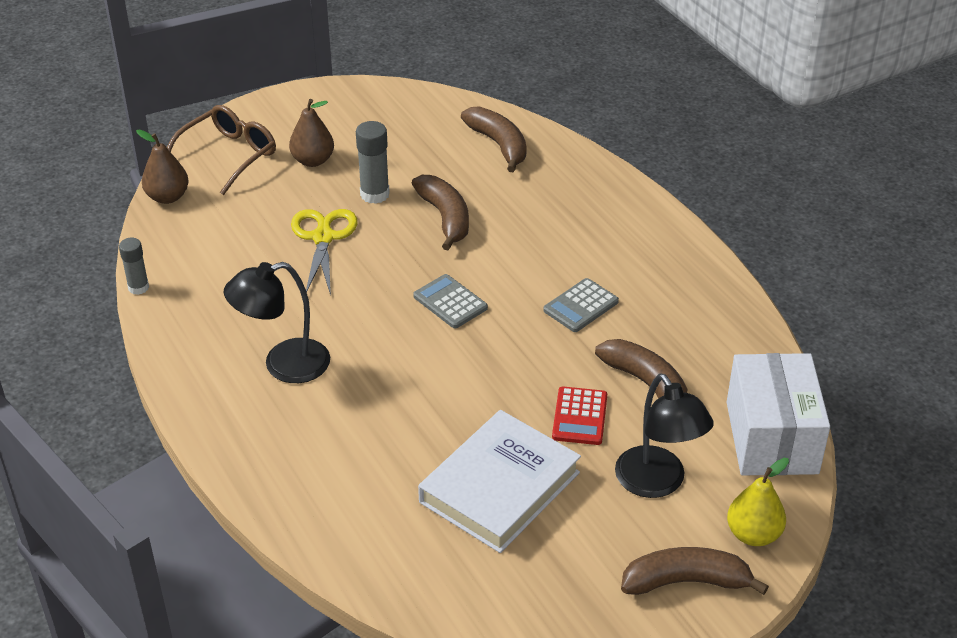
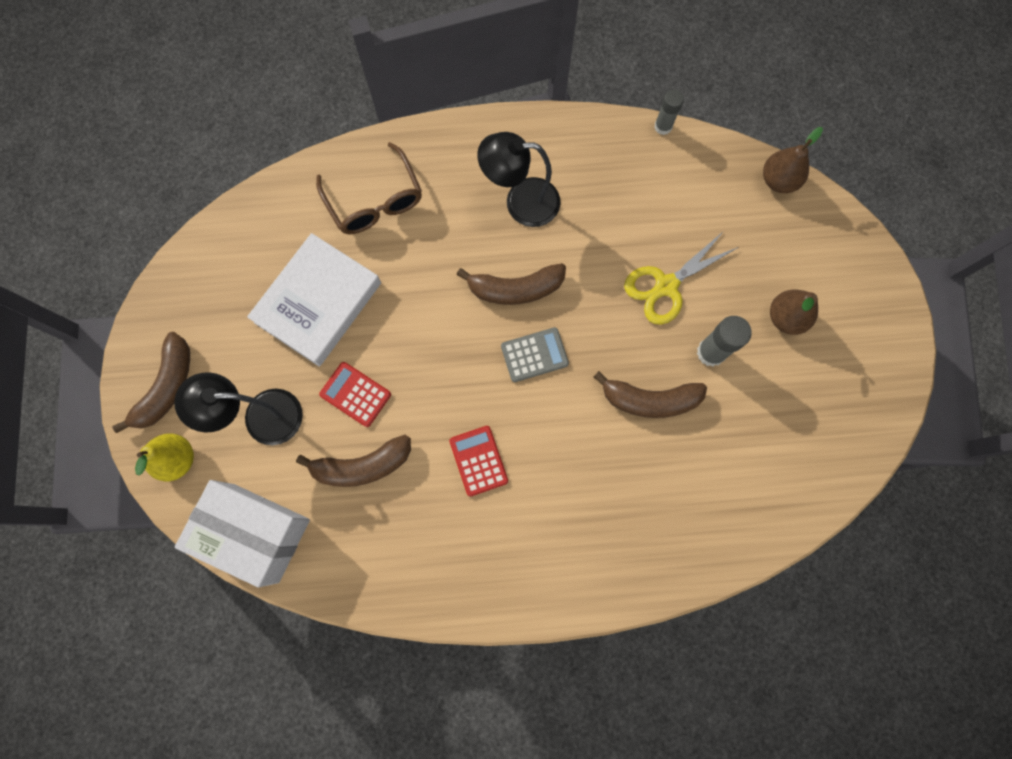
camera: 115 degrees right, 35 degrees up
(229, 155) = (823, 248): brown glasses -> brown glasses (375, 201)
(283, 365) = (520, 202): black lamp -> black lamp turned 90 degrees counterclockwise
(323, 238) = (666, 286): yellow scissors -> yellow scissors turned 120 degrees clockwise
(499, 145) = (743, 501): brown banana -> brown banana (515, 289)
(500, 487) = (318, 302): white book -> white book turned 60 degrees clockwise
(581, 306) = (478, 461): grey calculator -> red calculator

